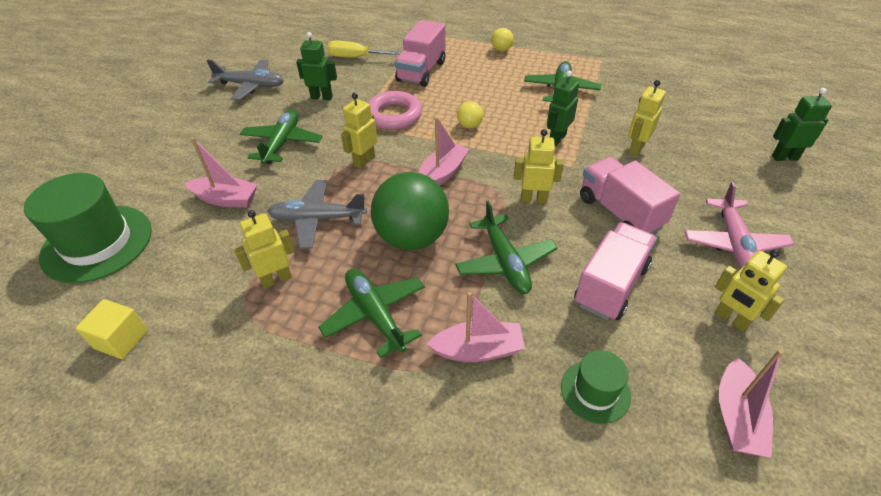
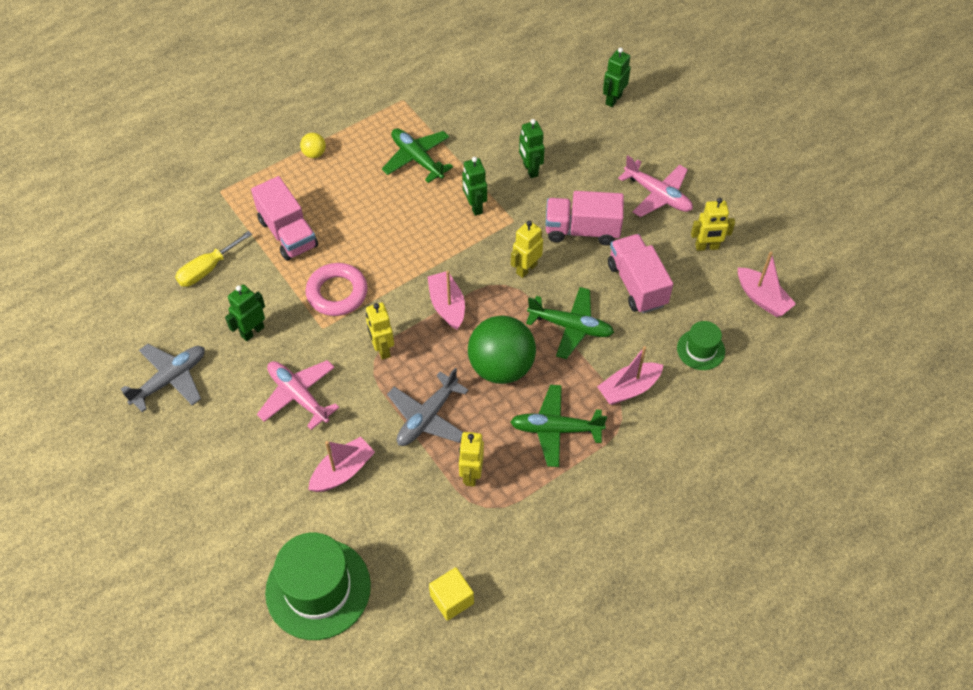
camera: 55 degrees left, 10 degrees up
(282, 143) = (298, 396): green plane -> pink plane
(469, 126) = (404, 250): yellow ball -> none
(478, 350) = (629, 389): pink boat -> pink boat turned 150 degrees counterclockwise
(636, 149) = (530, 170): yellow robot -> green robot

